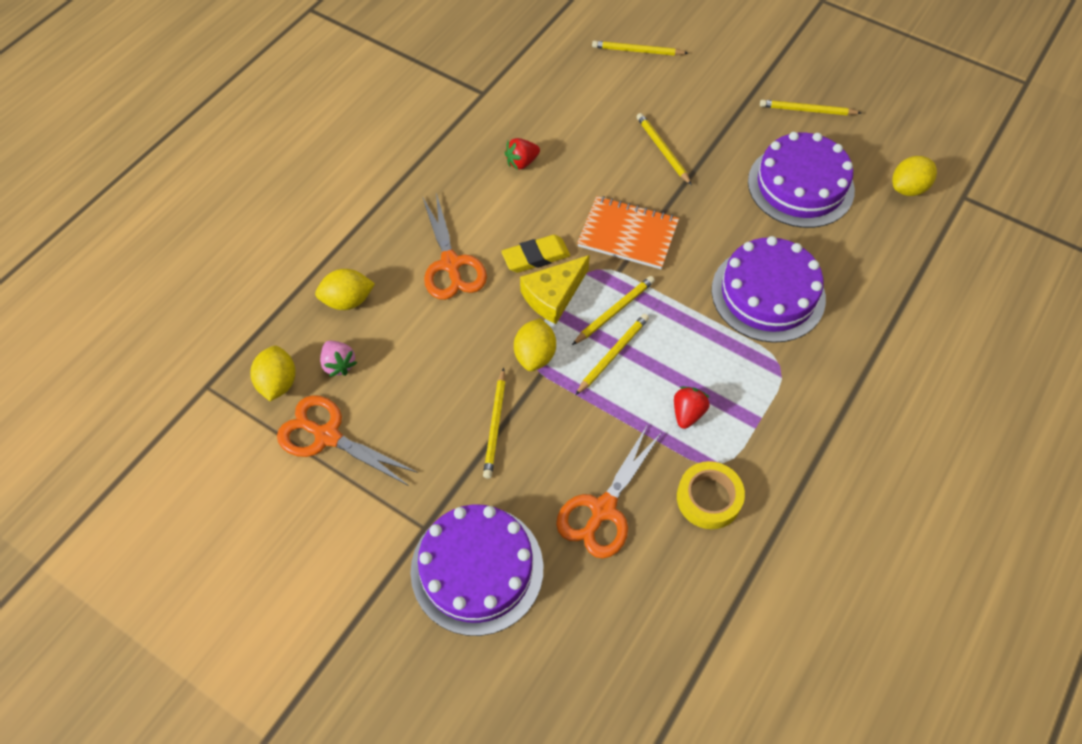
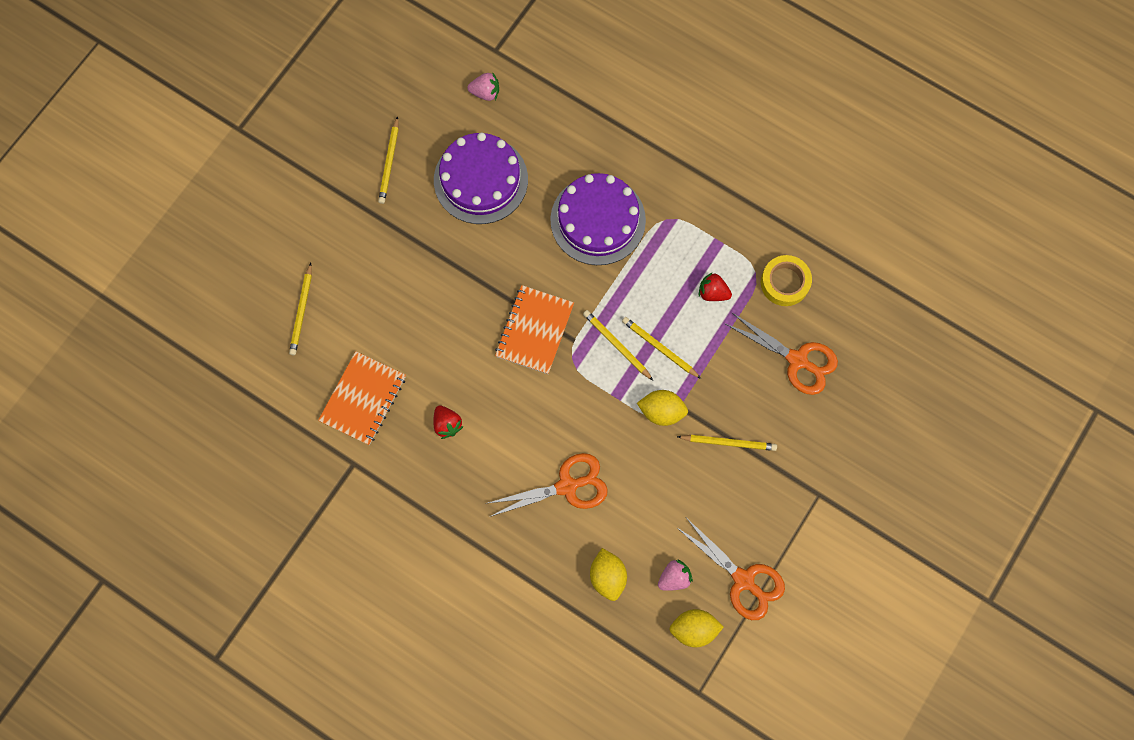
camera: 90 degrees left, 15 degrees up
(328, 436) = (743, 579): orange scissors -> orange scissors turned 75 degrees counterclockwise
(477, 569) = (849, 453): purple cake -> none
(535, 257) = (559, 411): yellow eraser -> none
(548, 98) = (363, 399): none -> orange notebook
(553, 296) = (601, 396): yellow cheese -> none
(662, 150) = (435, 295): yellow pencil -> none
(908, 188) = (485, 92): yellow lemon -> pink strawberry

